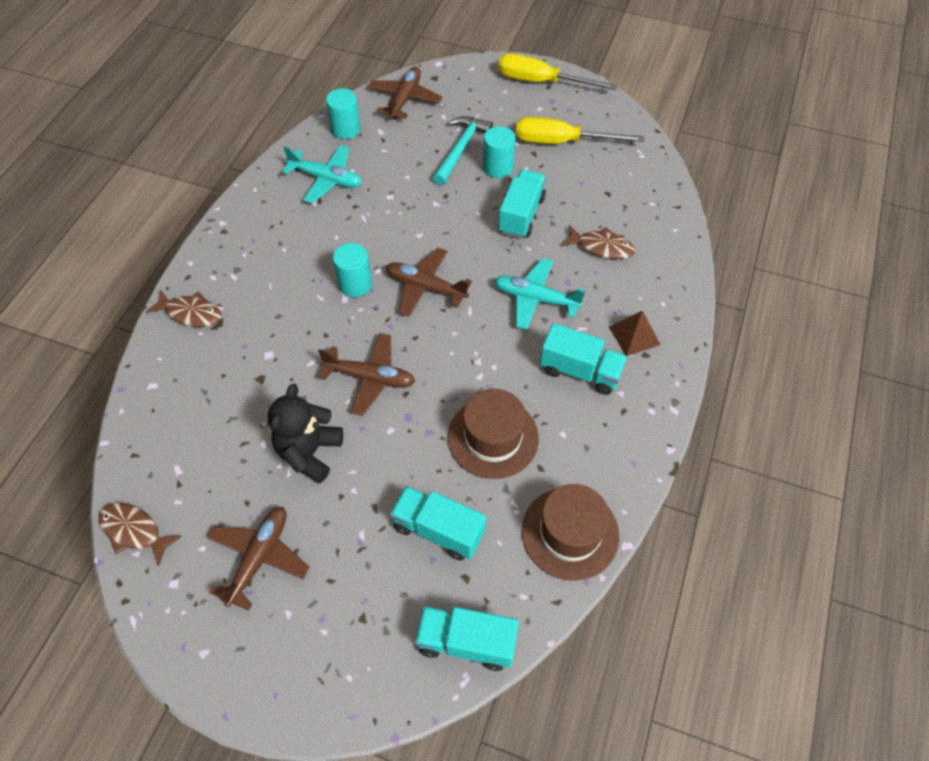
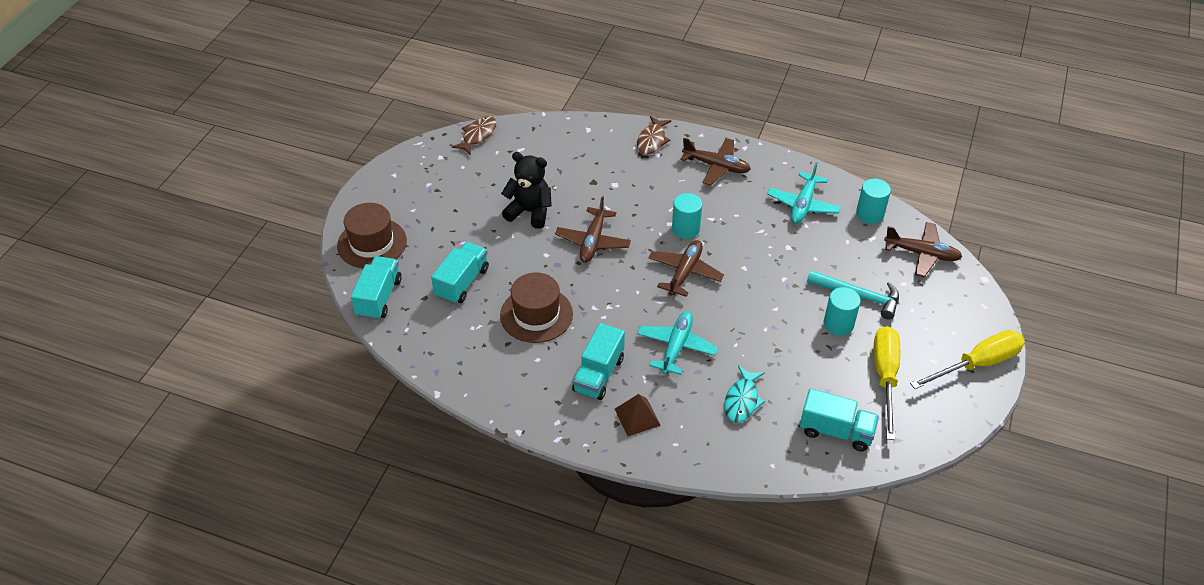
camera: 90 degrees right, 10 degrees down
(259, 558) = (452, 193): brown plane -> brown plane (716, 166)
(521, 215) = (777, 340): turquoise truck -> turquoise truck (836, 431)
(541, 82) = (977, 364): yellow screwdriver -> yellow screwdriver turned 45 degrees clockwise
(570, 533) = (451, 358): brown hat -> brown hat (372, 243)
(601, 247) = (742, 400): brown fish -> turquoise fish

